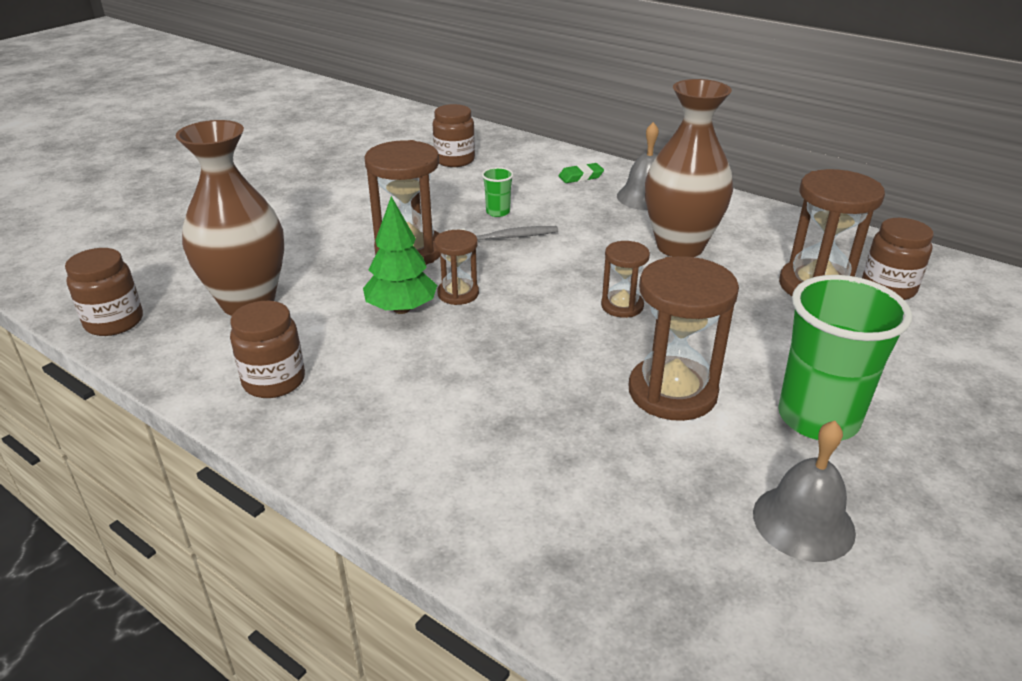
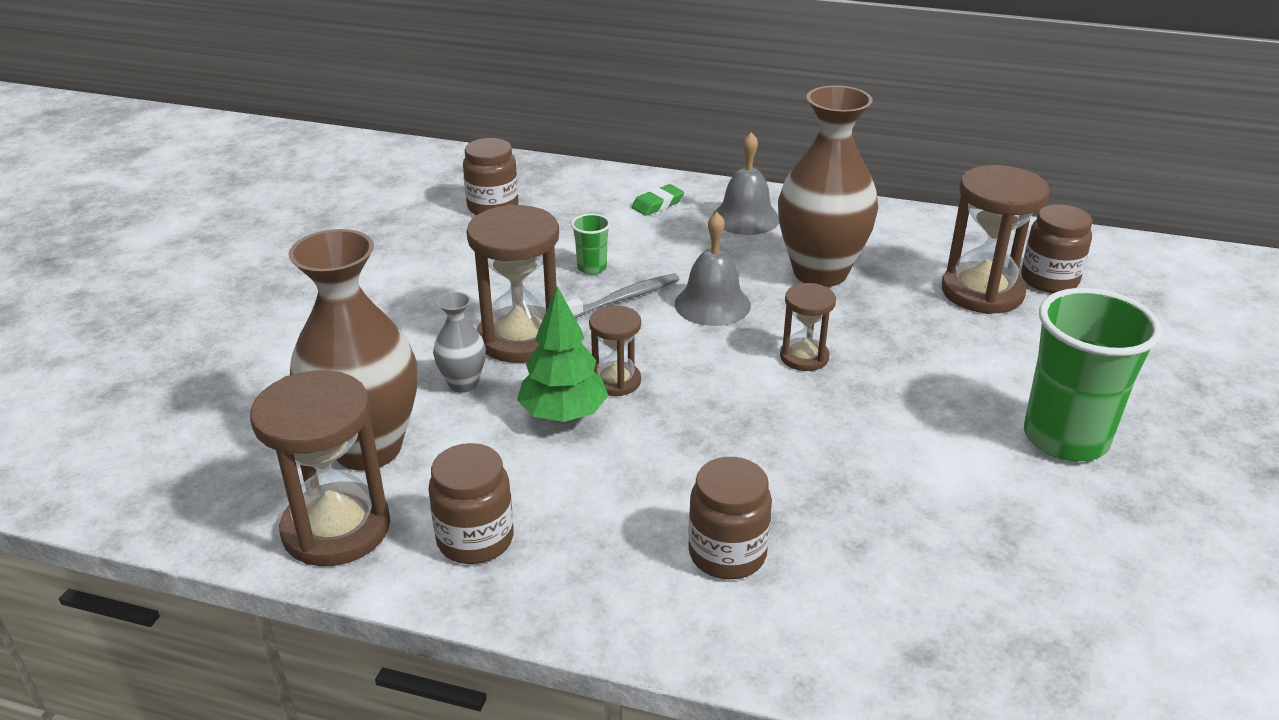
camera: 20 degrees left, 0 degrees up
(114, 322) = (208, 514): brown jar -> brown jar (727, 554)
(345, 273) = (463, 384): none -> grey vase
(672, 392) = (915, 444): brown hourglass -> brown hourglass (336, 528)
(803, 522) = (1113, 549): grey bell -> grey bell (712, 304)

